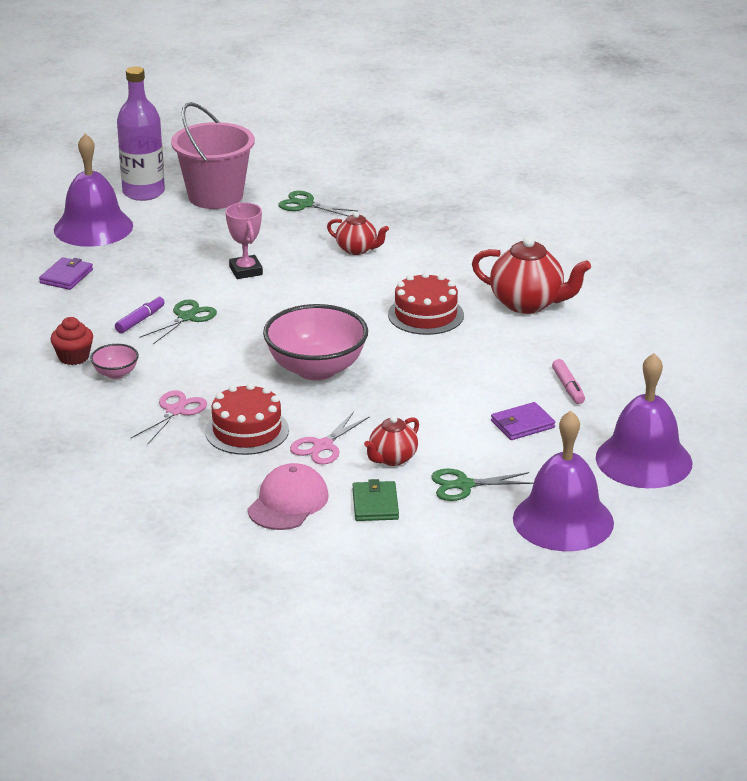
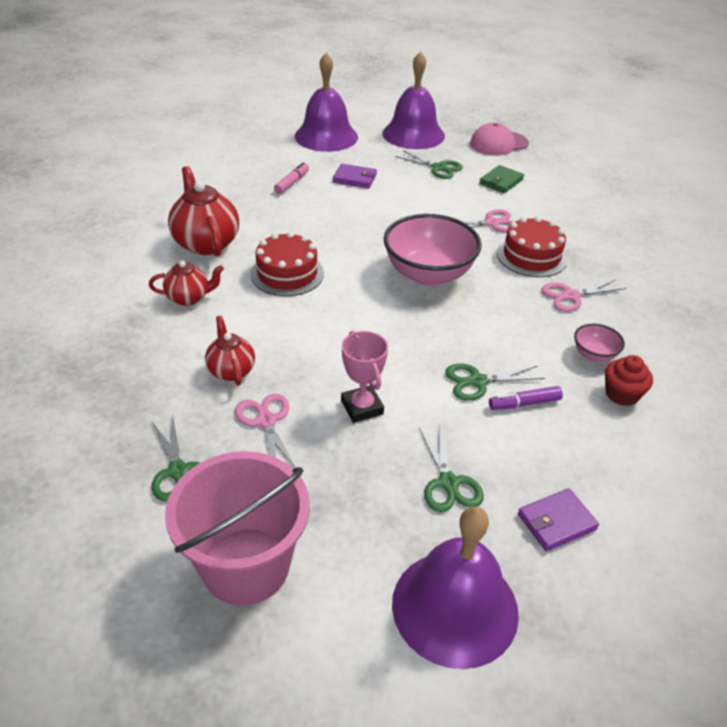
camera: 140 degrees left, 10 degrees up
(143, 192) = (319, 650): purple bottle -> none
(147, 264) = (448, 483): none -> green scissors
(246, 271) = (362, 407): pink trophy -> pink trophy turned 45 degrees counterclockwise
(288, 502) = (552, 204): pink cap -> pink cap (498, 143)
(294, 240) = (266, 421): none -> pink scissors
(392, 459) = (458, 197): red teapot -> red teapot (189, 298)

